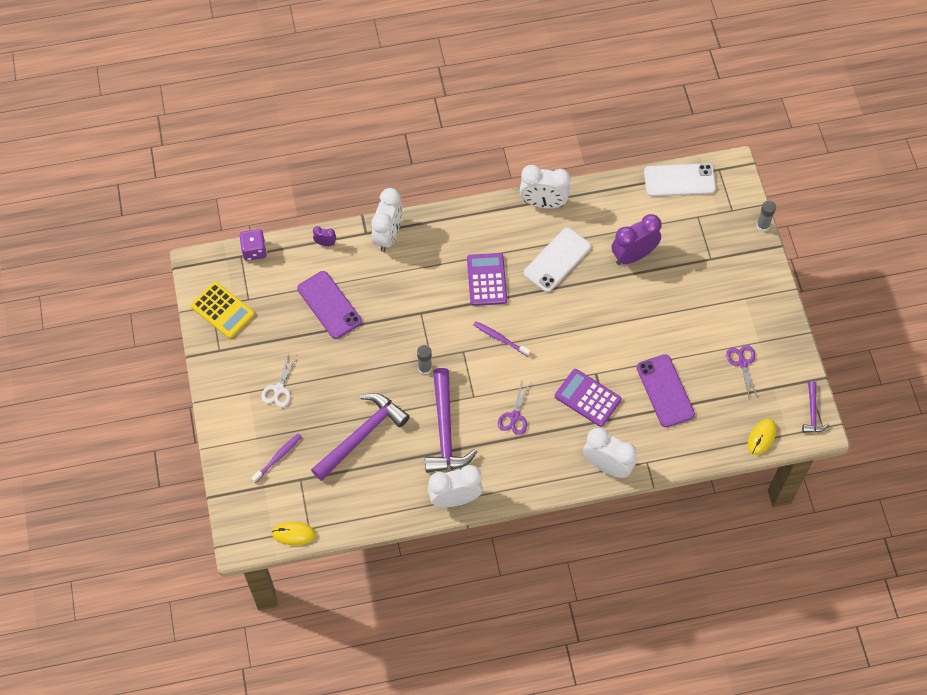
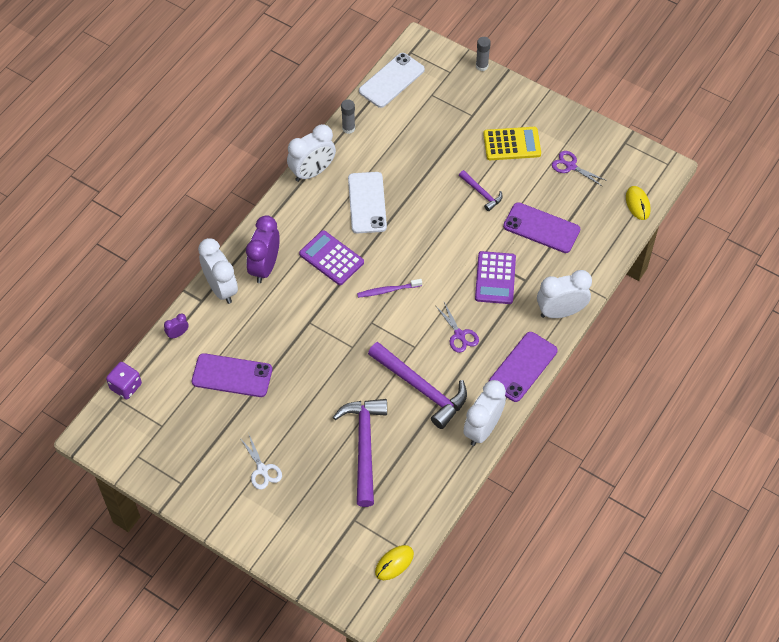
camera: 45 degrees left, 5 degrees down
(222, 310) = (150, 451): yellow calculator -> yellow calculator (512, 144)
(278, 457) = (318, 520): purple toothbrush -> none
(425, 368) = (356, 358): grey glue stick -> grey glue stick (348, 128)
(533, 481) = (523, 367): none -> purple phone
(587, 398) = (495, 278): purple calculator -> purple calculator turned 75 degrees counterclockwise
(633, 255) = (417, 156): purple clock -> purple clock (265, 267)
(812, 413) = (651, 160): purple hammer -> purple hammer (481, 193)

